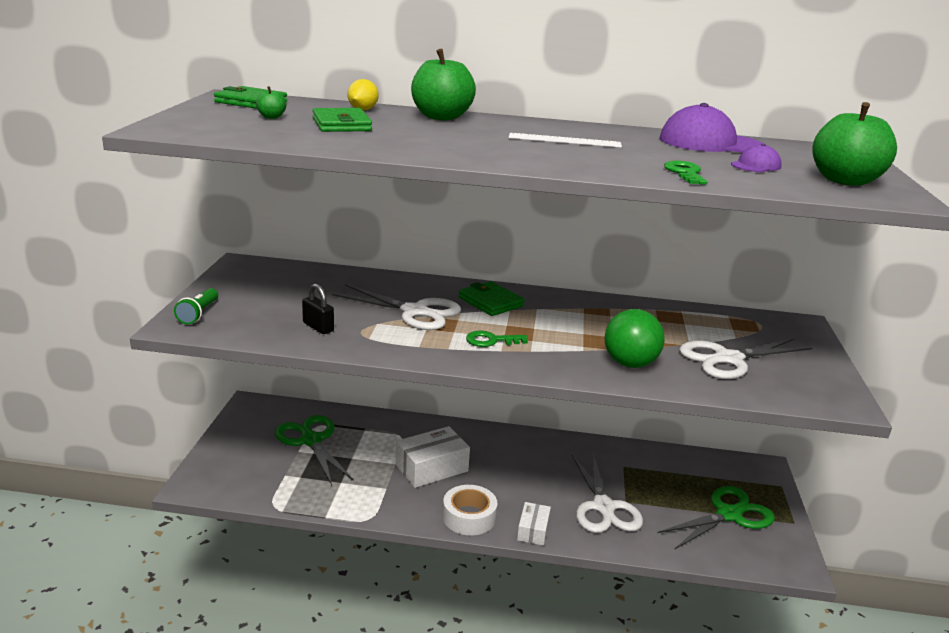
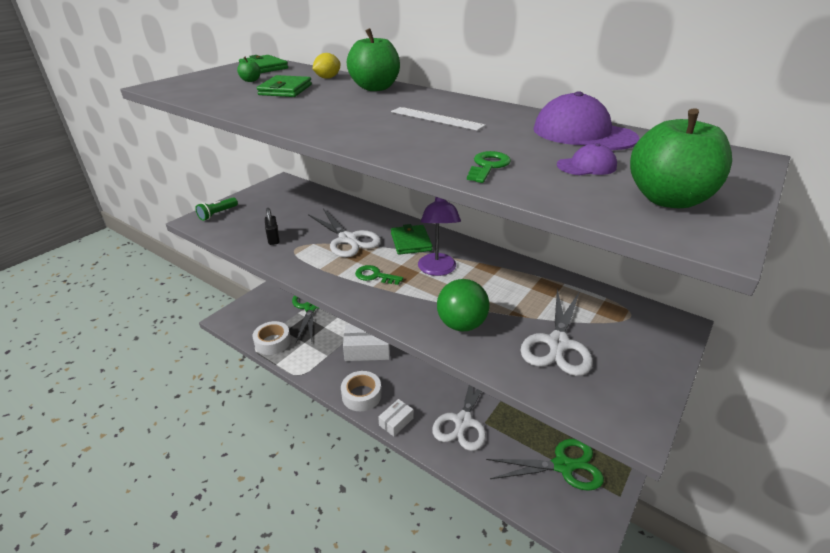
camera: 30 degrees right, 10 degrees up
(295, 494) = (273, 342): none -> white tape
(550, 322) = (437, 270): none -> purple lamp
(728, 359) = (558, 343): white scissors -> white scissors turned 75 degrees counterclockwise

